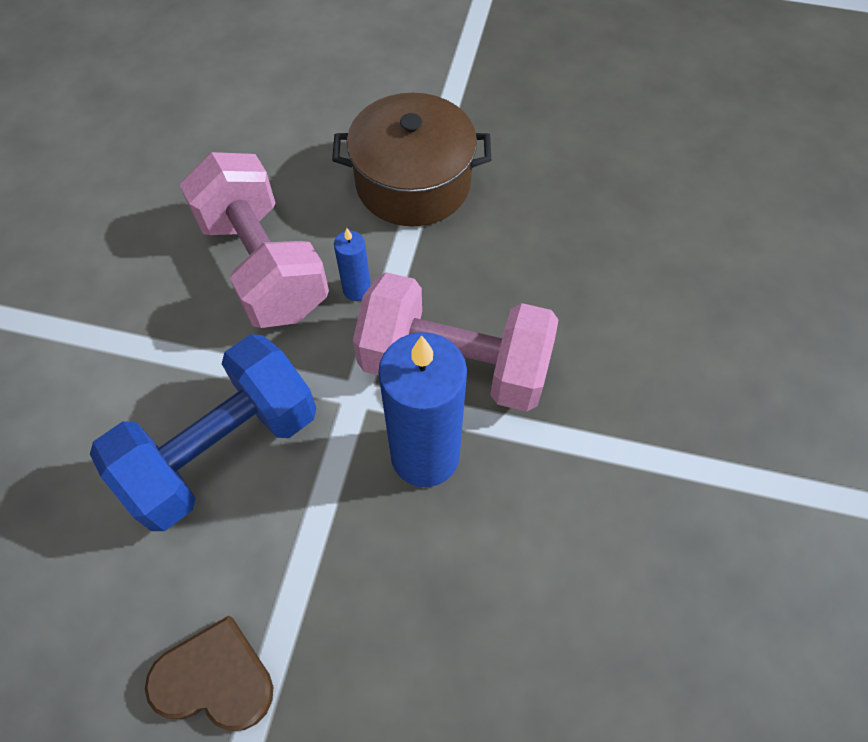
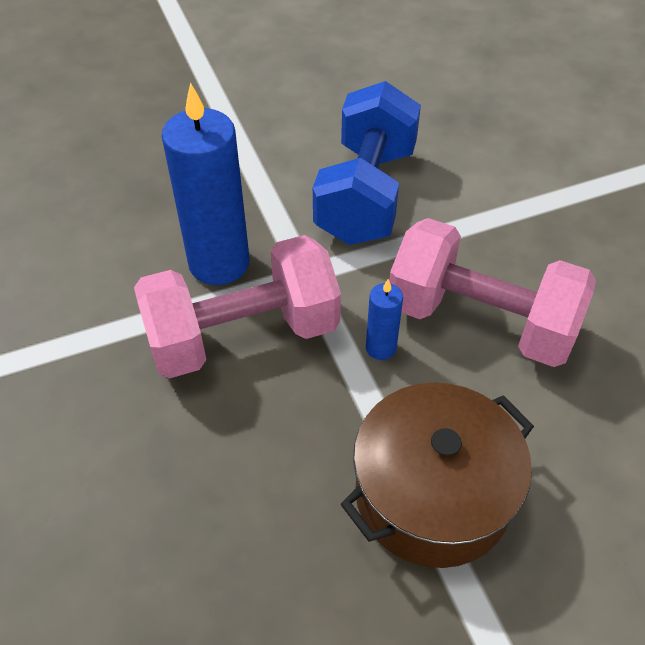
camera: 145 degrees right, 10 degrees down
(215, 679) = (258, 110): brown heart -> none

